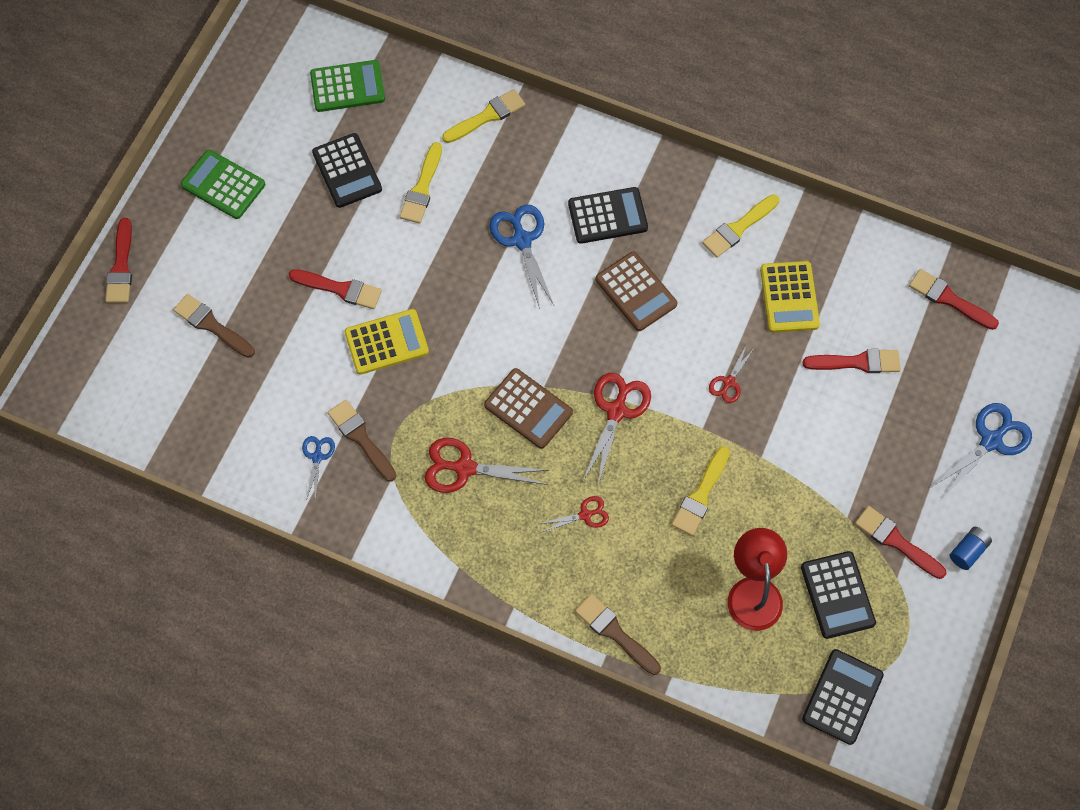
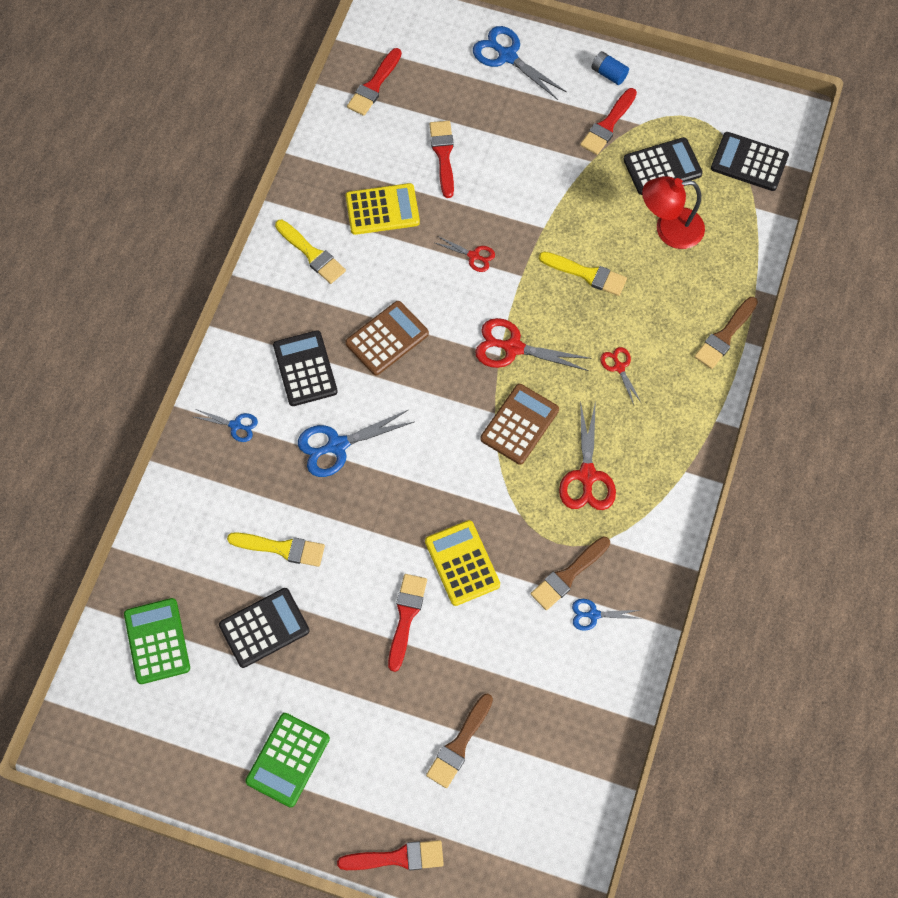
camera: 95 degrees left, 0 degrees up
(487, 116) = (192, 492): yellow brush -> none
(552, 154) = (235, 425): none -> blue scissors

